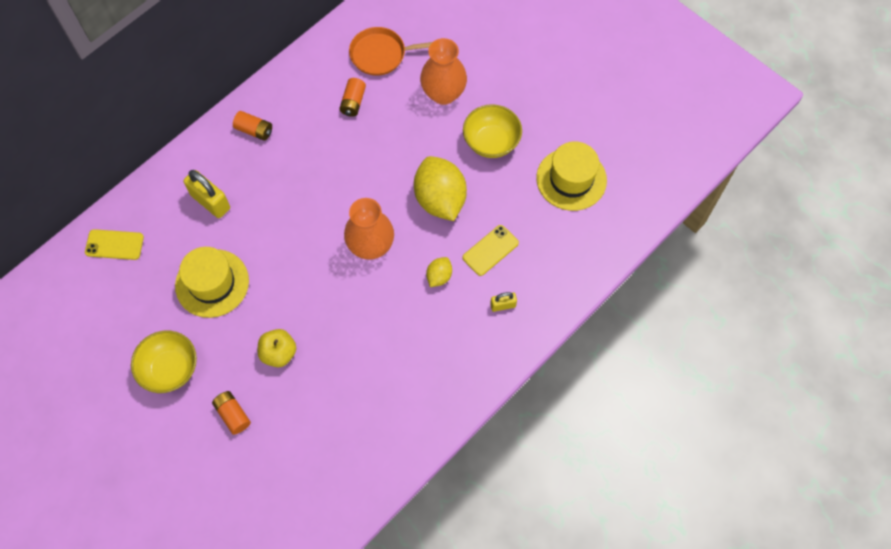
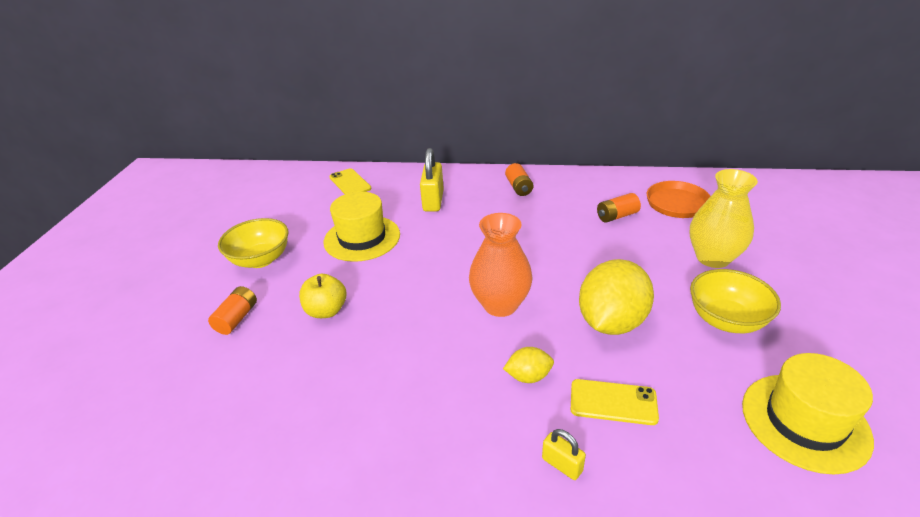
camera: 55 degrees right, 30 degrees down
(443, 93) = (713, 258): orange vase -> yellow vase

